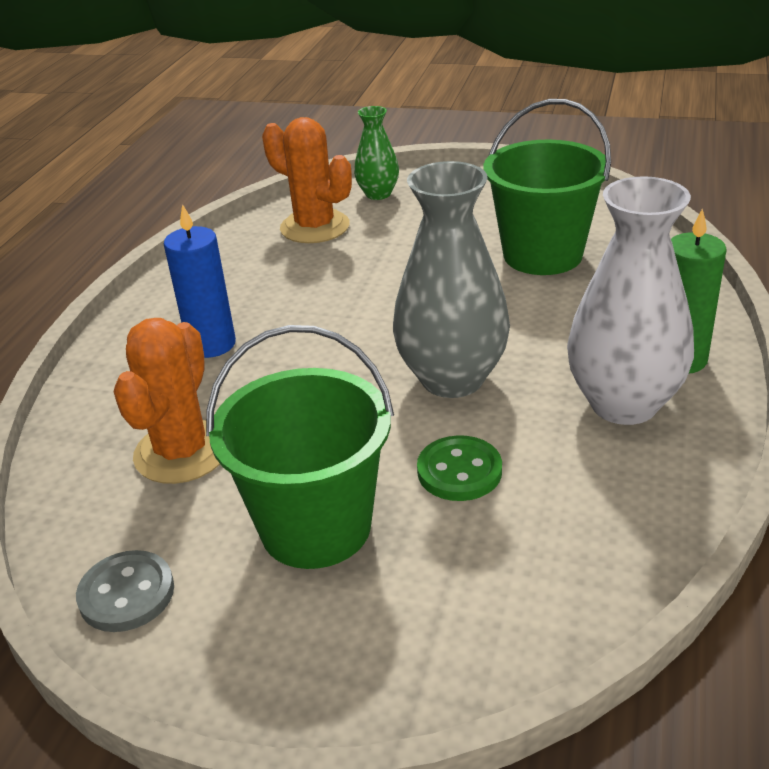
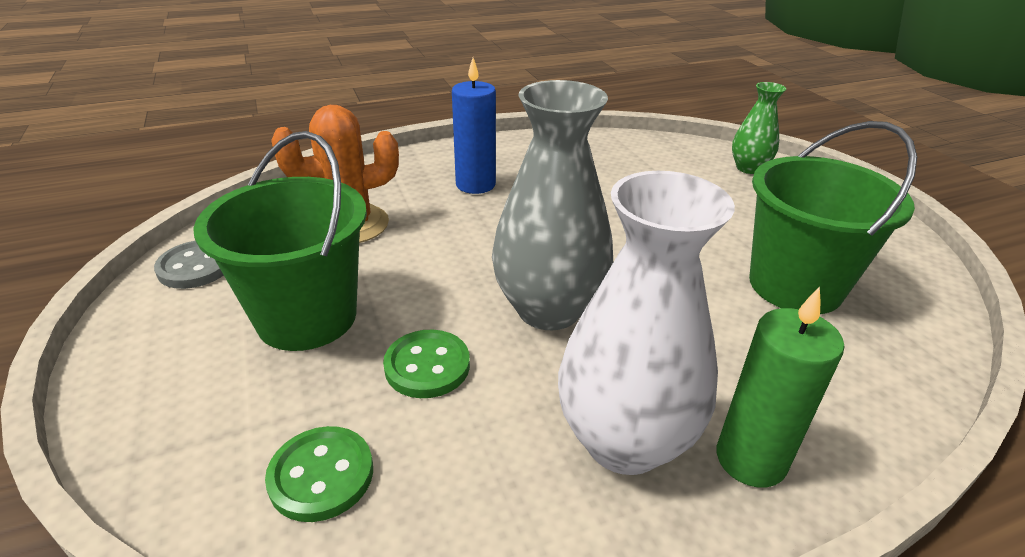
camera: 50 degrees right, 0 degrees up
(315, 227) = (664, 162): orange cactus -> none
(535, 571) = (321, 475): none -> green button

